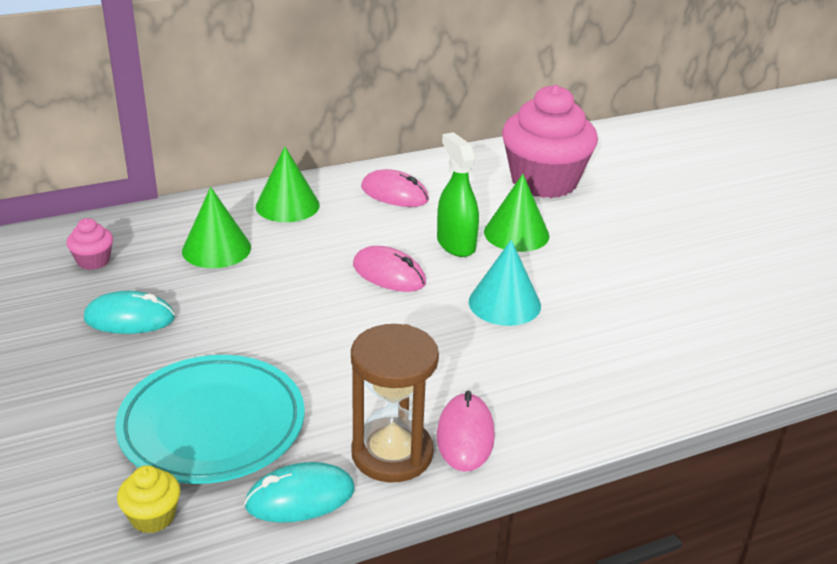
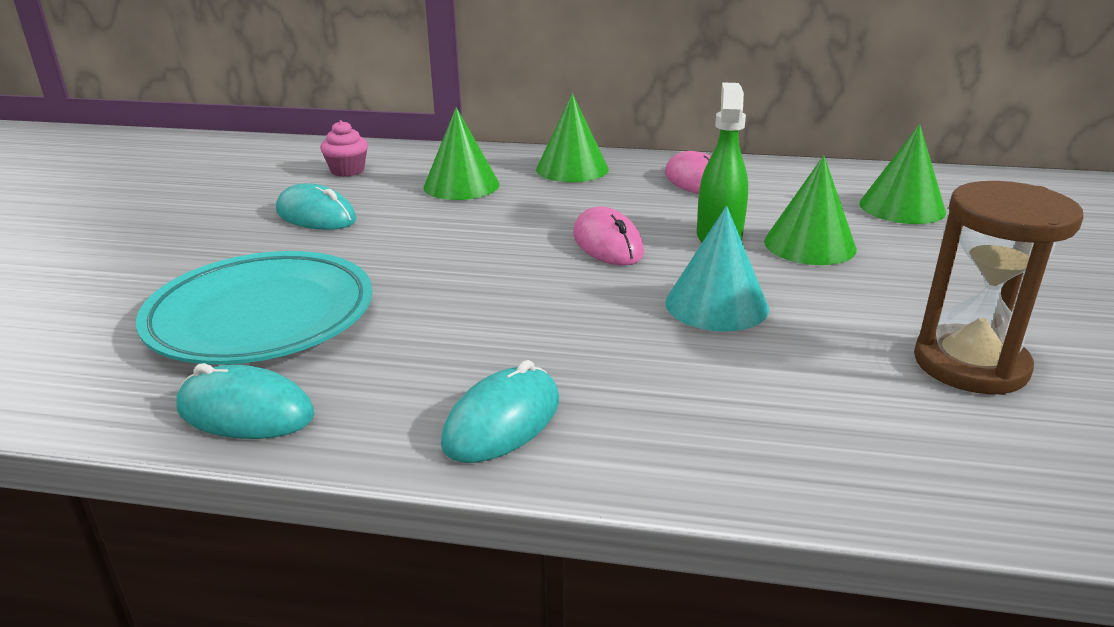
camera: 35 degrees right, 5 degrees down
(152, 517) = (101, 373): yellow cupcake -> none
(392, 453) = (395, 407): brown hourglass -> brown hourglass (970, 364)
(465, 436) = (502, 422): pink mouse -> turquoise mouse
(544, 182) = (902, 207): pink cupcake -> green cone

